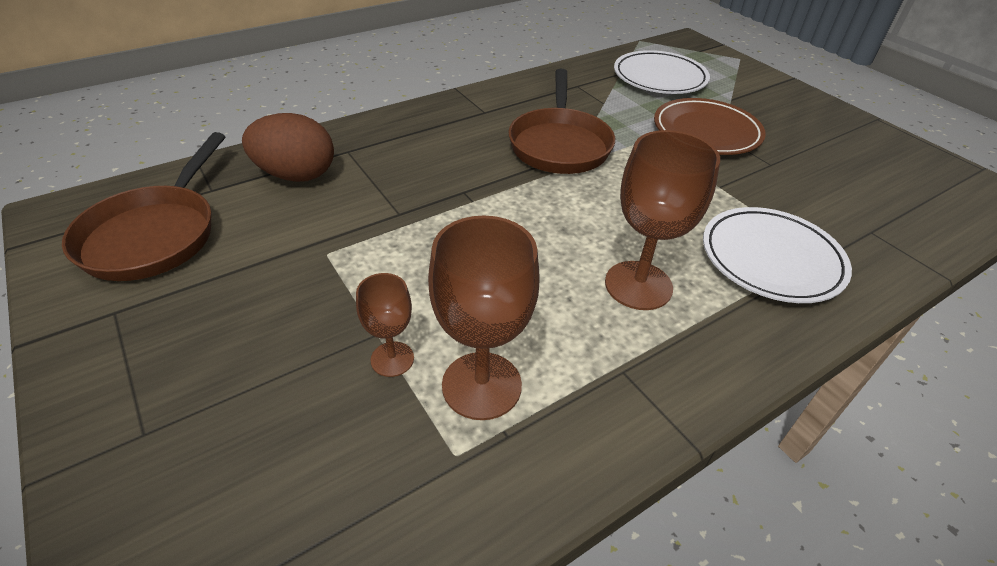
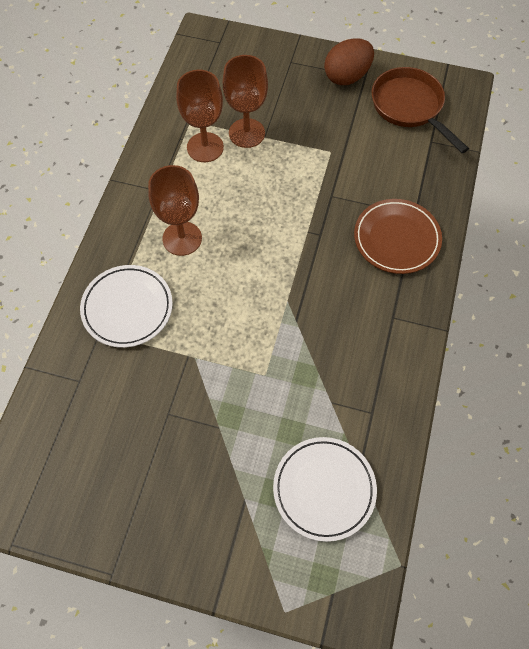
camera: 140 degrees right, 20 degrees up
(296, 175) = (411, 179): brown egg -> brown egg (347, 76)
(392, 359) = (246, 133): brown goblet -> brown goblet, size x1.79
(560, 144) = (312, 320): brown pan -> none
(706, 132) = (233, 422): brown plate -> brown plate (396, 239)

